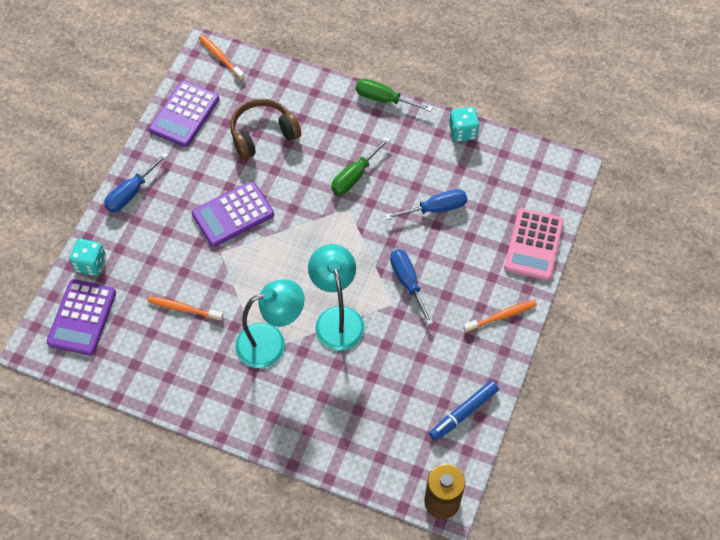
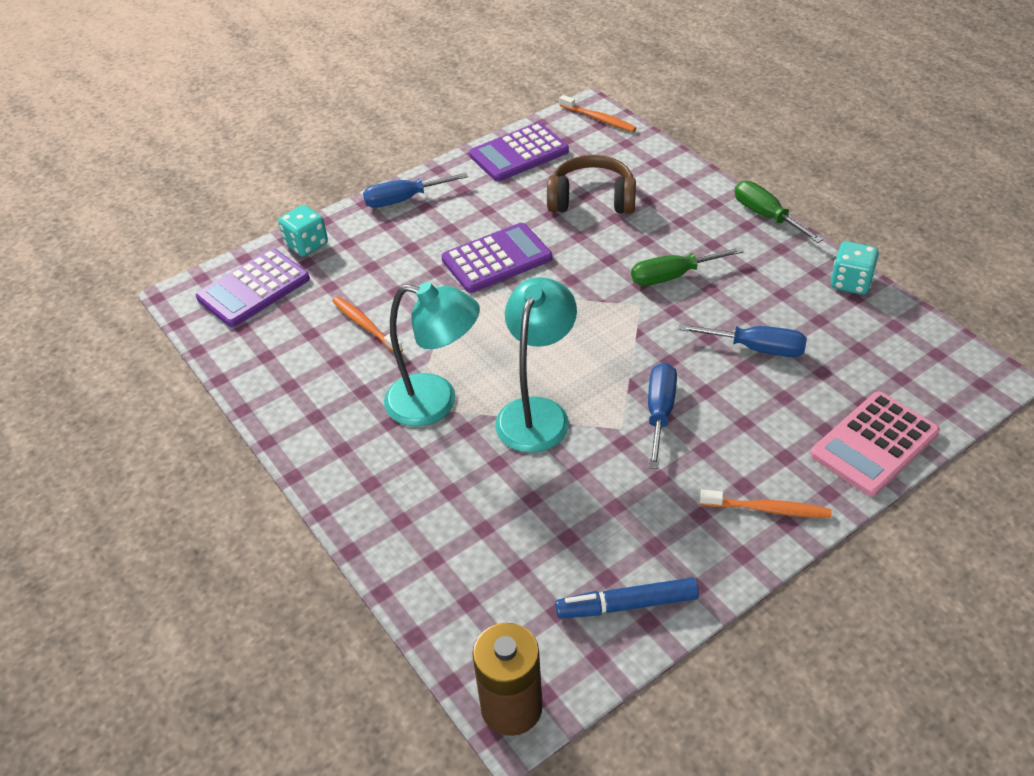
camera: 35 degrees right, 15 degrees down
(220, 57) = (599, 119): orange toothbrush -> orange toothbrush turned 135 degrees clockwise
(233, 214) = (497, 259): purple calculator -> purple calculator turned 150 degrees clockwise

